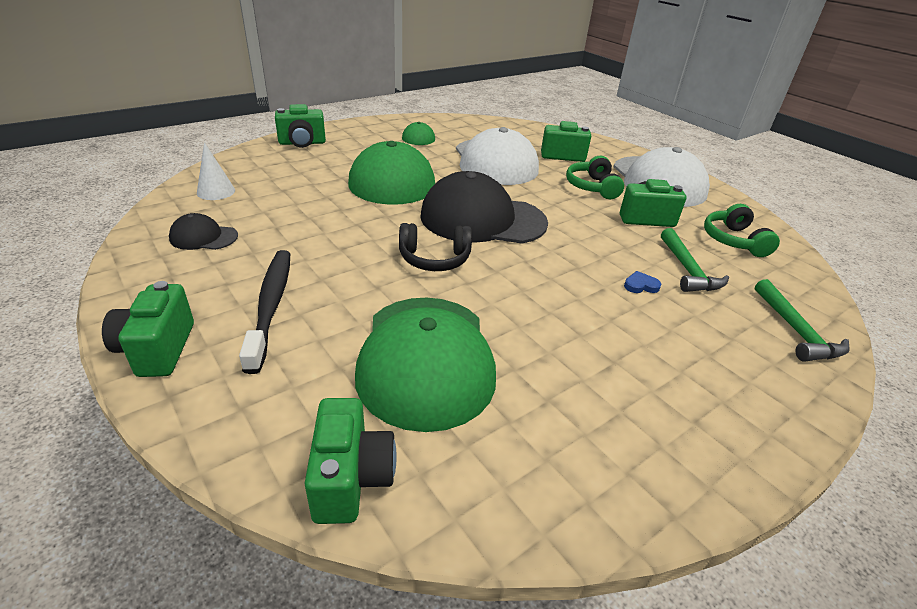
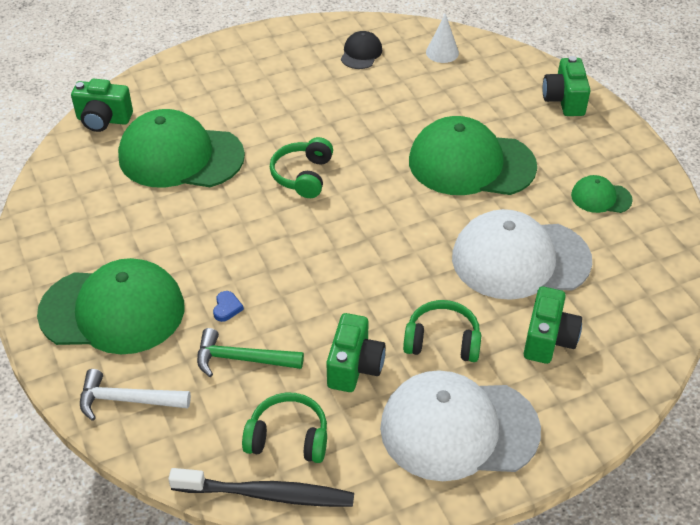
camera: 105 degrees right, 10 degrees up
(157, 349) = (230, 49): green camera -> none
(271, 305) = (261, 89): black toothbrush -> black toothbrush (267, 494)
(434, 259) = (303, 175): black headphones -> green headphones
(482, 219) = (370, 219): black cap -> none
(710, 367) = (112, 310): none -> green cap
(795, 331) = (127, 400): green hammer -> white hammer

